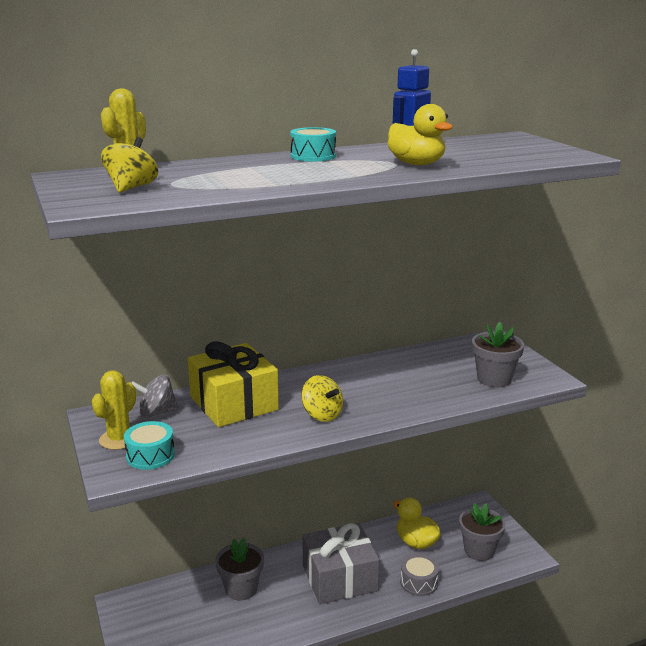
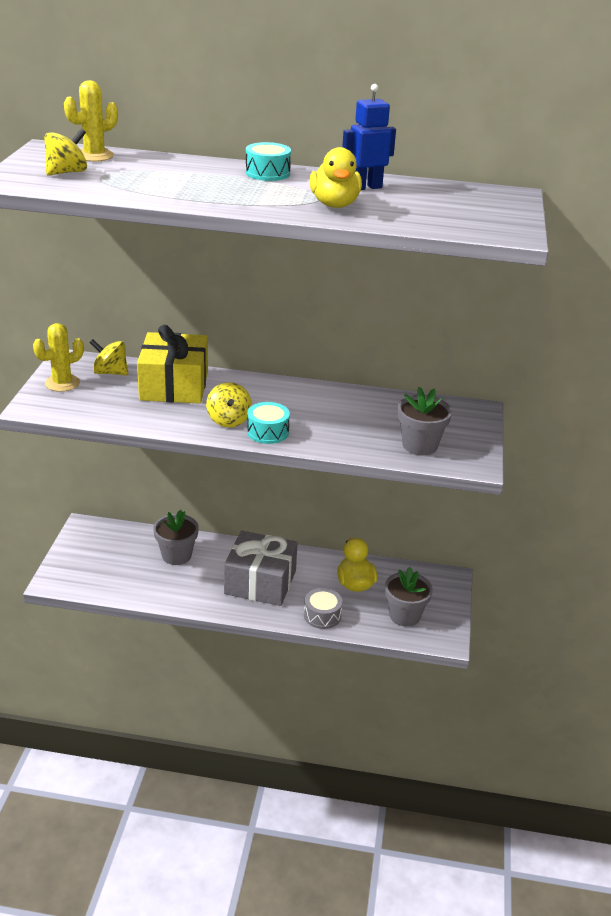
camera: 30 degrees right, 10 degrees up
(150, 455) = (68, 403): turquoise drum -> turquoise drum (267, 432)
(156, 413) = (110, 372): grey spinning top -> yellow spinning top

